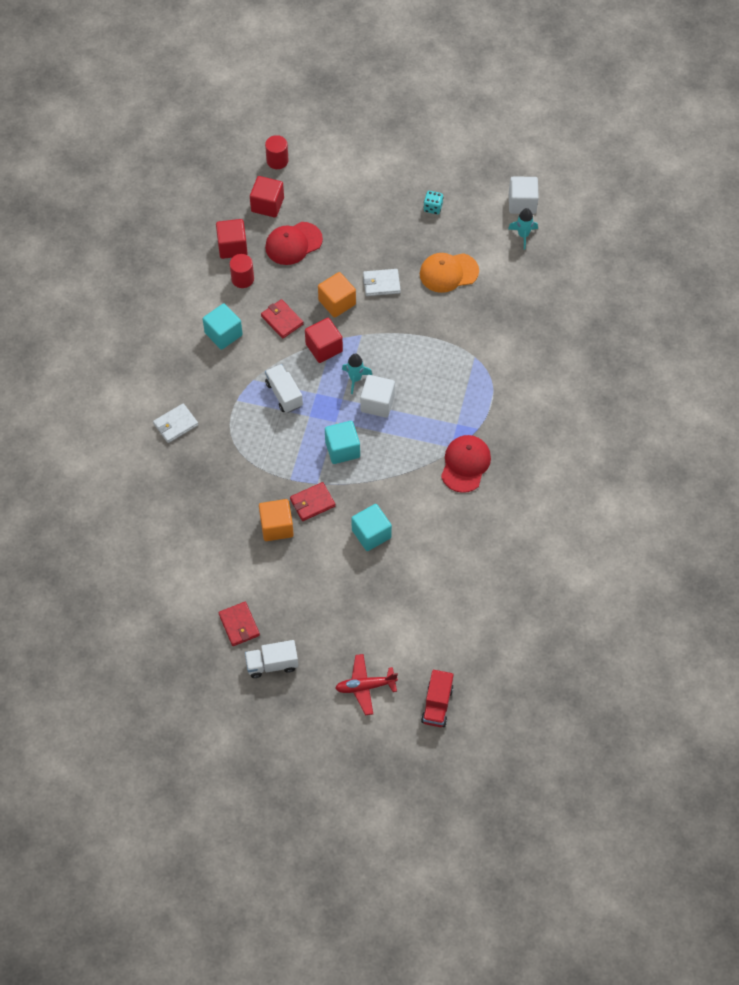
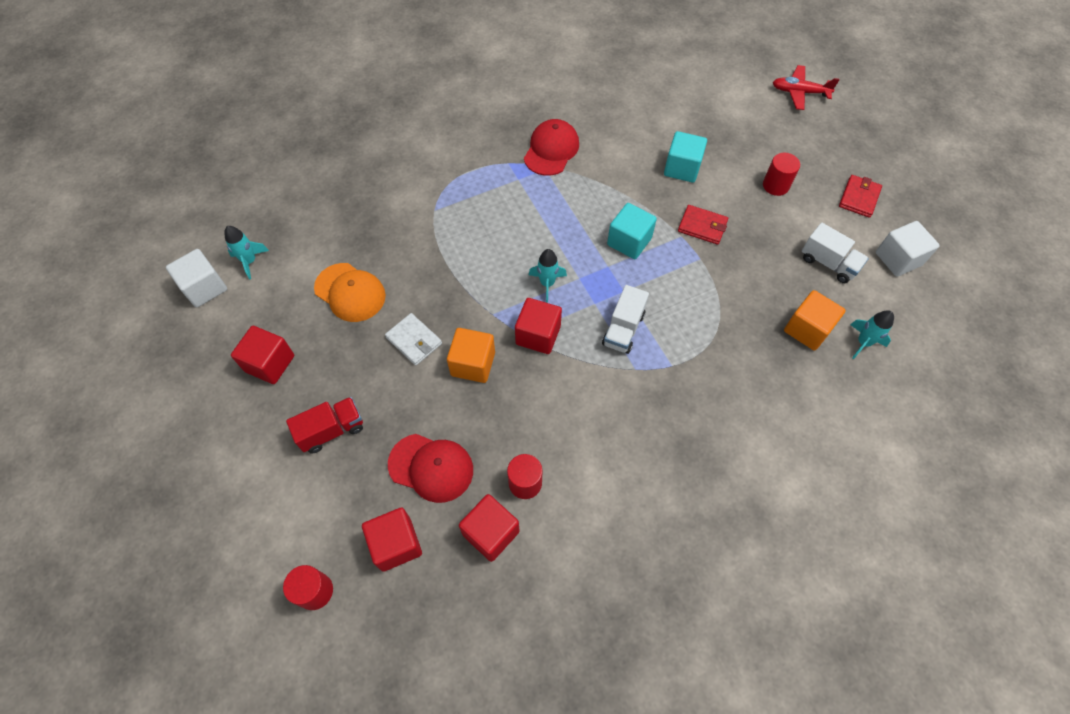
camera: 130 degrees left, 0 degrees up
(147, 515) = (863, 342): none -> turquoise rocket
(175, 424) = (754, 398): white wallet -> none
(223, 334) = (612, 442): turquoise cube -> none
(272, 664) = (857, 155): white truck -> white truck (828, 263)
(276, 526) = (752, 235): orange cube -> orange cube (807, 329)
(282, 320) = (541, 398): red wallet -> none
(300, 581) = (775, 185): none -> red cylinder
(365, 686) = (799, 92): red plane -> red plane turned 150 degrees clockwise
(377, 403) = (556, 248): white cube -> white cube (898, 259)
(433, 207) = (270, 363): turquoise dice -> red cube
(437, 705) = (760, 49): red truck -> red truck (332, 430)
(465, 464) = (551, 150): red cap -> red cap turned 135 degrees clockwise

